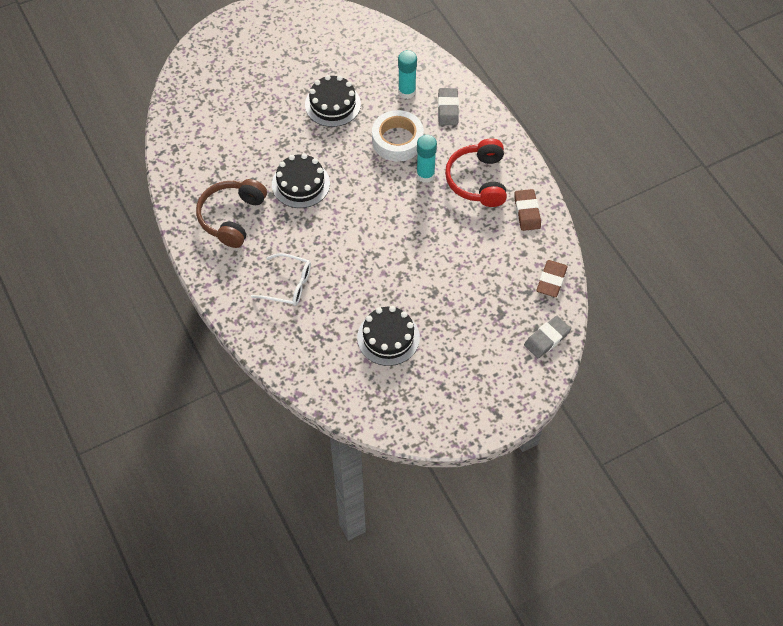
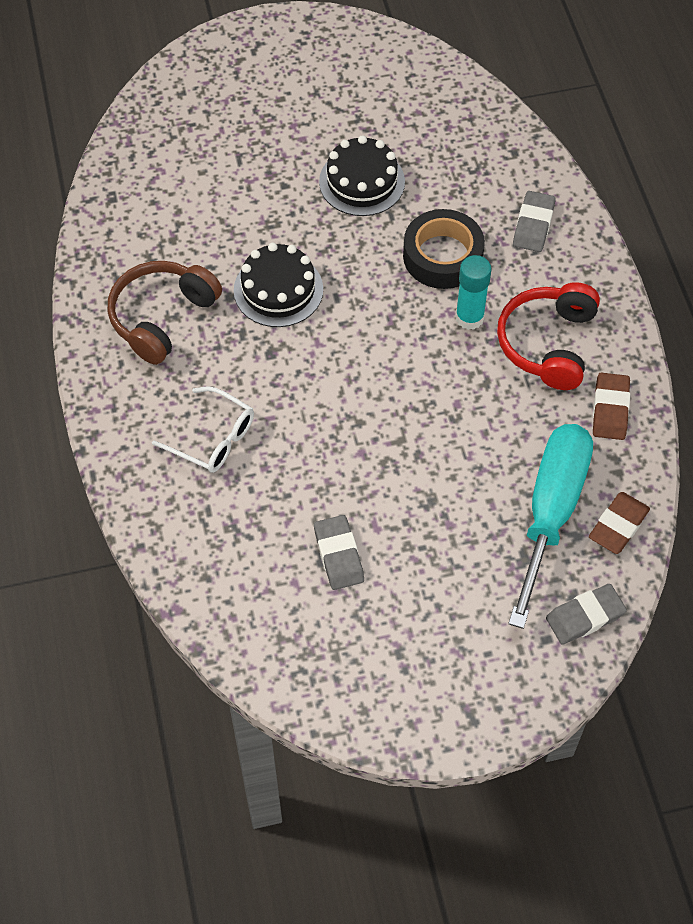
camera: 15 degrees right, 0 degrees up
(388, 337) = (338, 555): black cake -> grey eraser
(397, 140) = (442, 256): white tape -> black tape
(407, 92) = (478, 186): turquoise glue stick -> none
(509, 281) = (551, 511): none -> turquoise screwdriver

